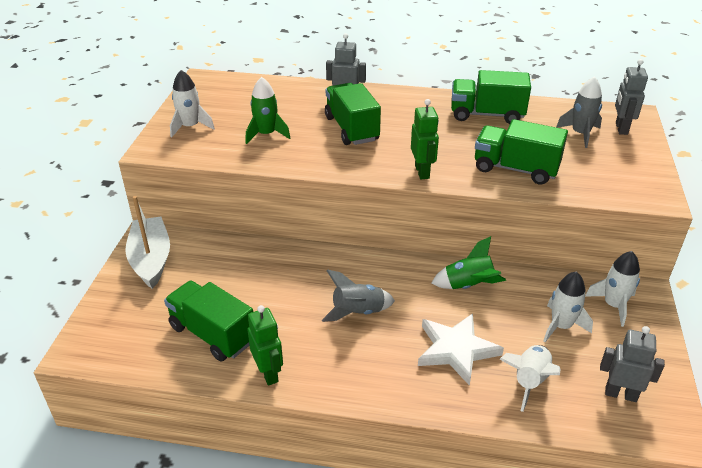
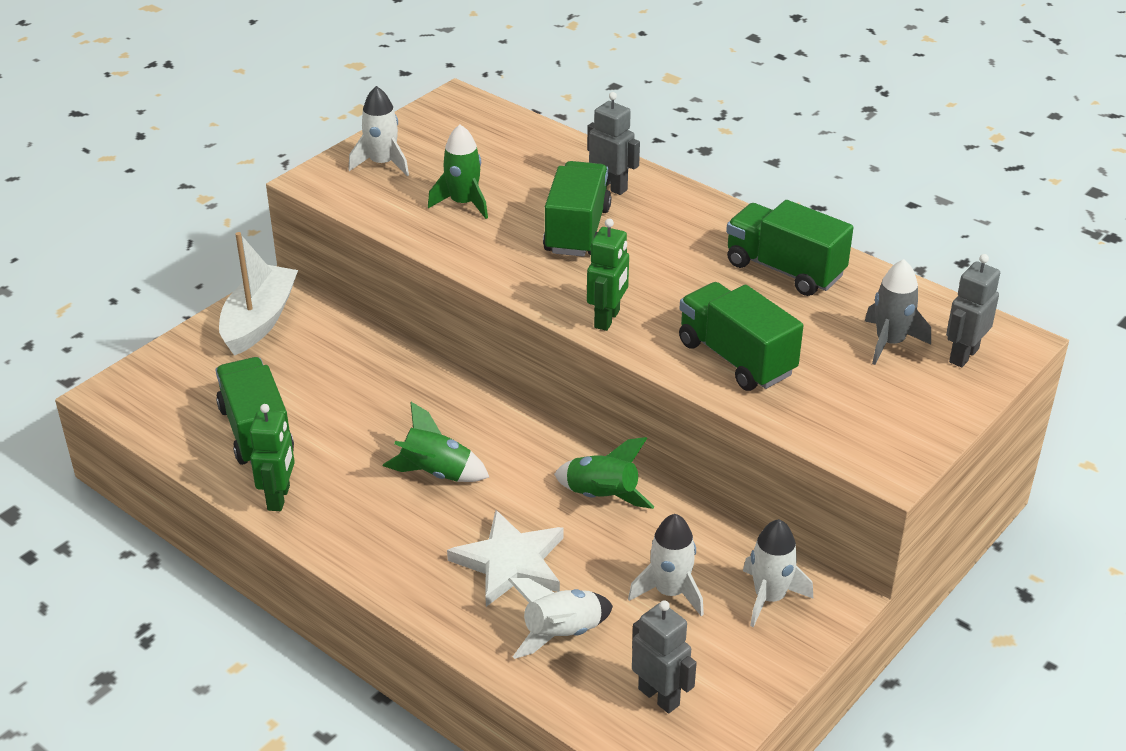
camera: 30 degrees right, 0 degrees up
(358, 312) = (437, 473): grey rocket -> green rocket

